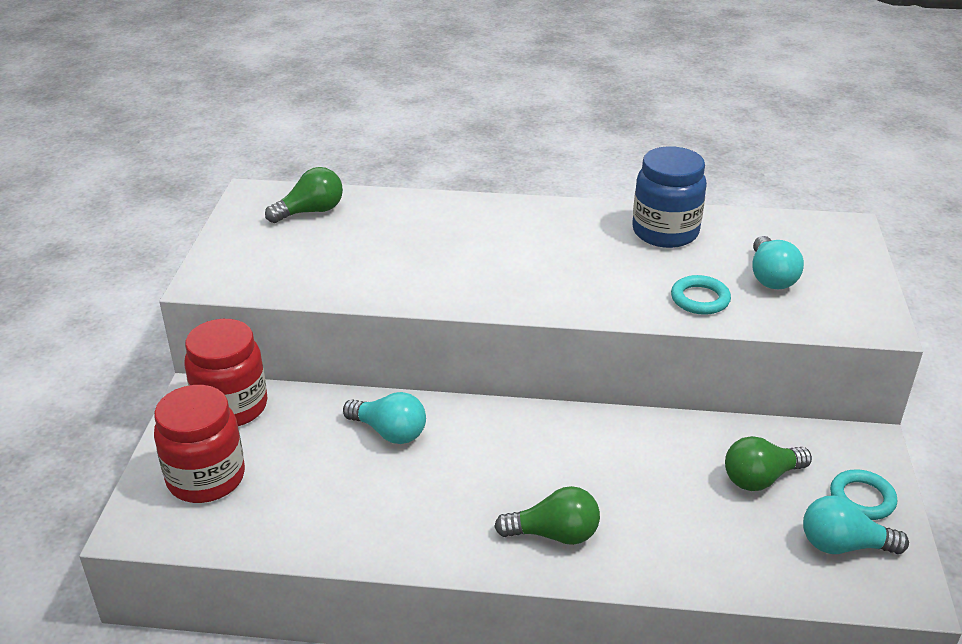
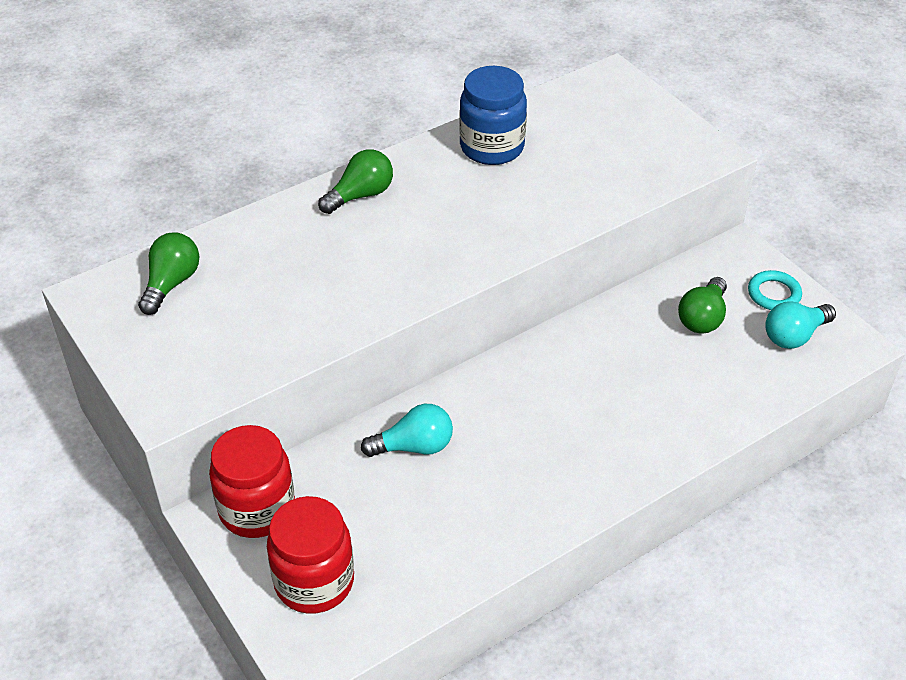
camera: 40 degrees left, 10 degrees up
(554, 534) = (619, 448): green light bulb -> green light bulb (360, 195)
(700, 299) = (580, 196): turquoise ring -> none
(770, 277) = (607, 149): turquoise light bulb -> none

